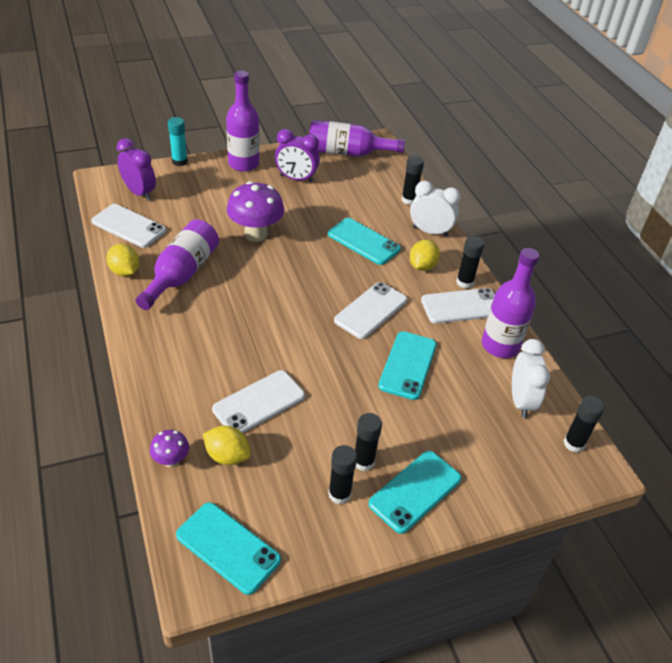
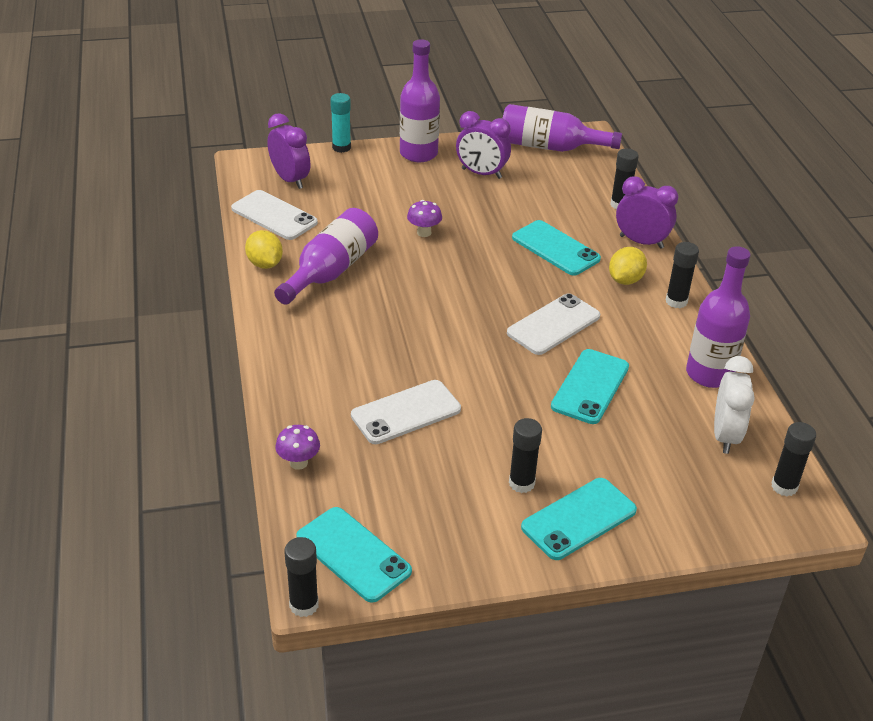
camera: 10 degrees right, 5 degrees down
(227, 456) = (363, 463): yellow lemon -> none
(255, 234) = (424, 233): purple mushroom -> purple mushroom, size x0.51
(339, 494) = (488, 513): black glue stick -> black glue stick (304, 605)
(430, 231) = (641, 242): white clock -> purple clock
(461, 306) = (667, 327): white phone -> none

